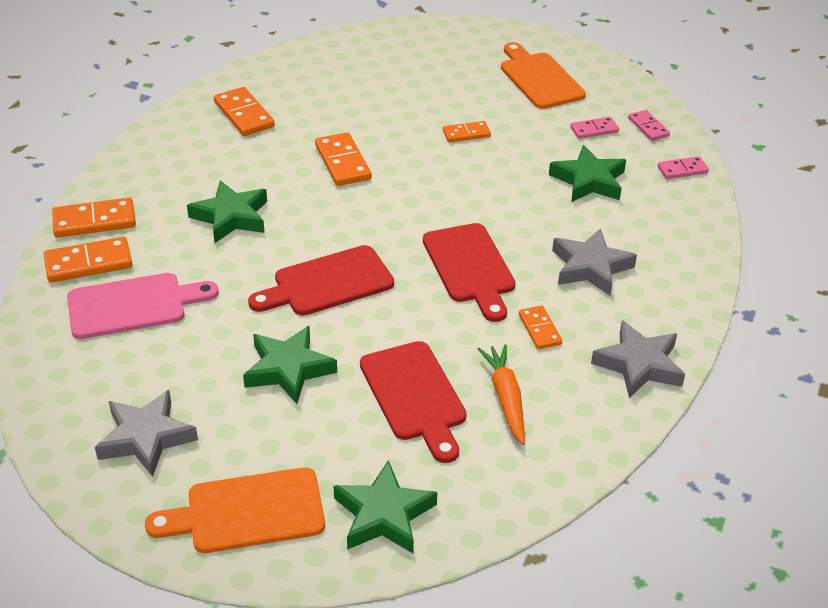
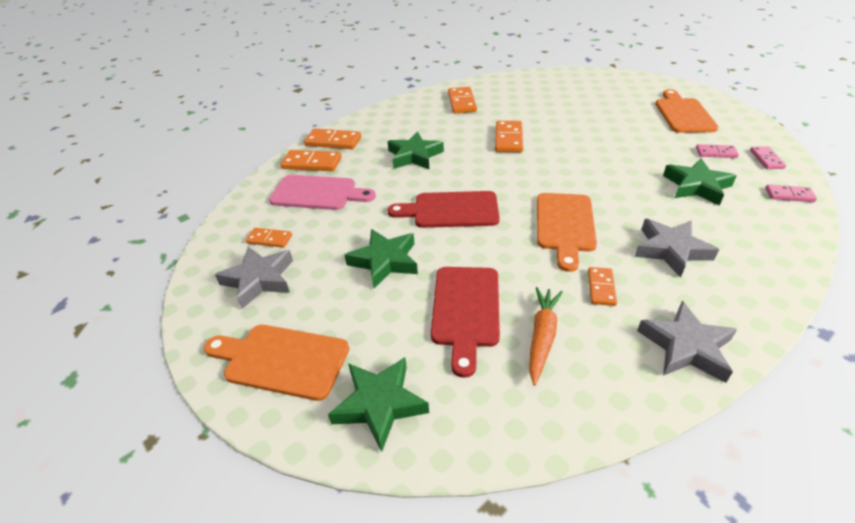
camera: 30 degrees right, 0 degrees up
(466, 134) = (608, 138): orange domino -> orange domino (269, 239)
(470, 267) = (565, 225): red cutting board -> orange cutting board

